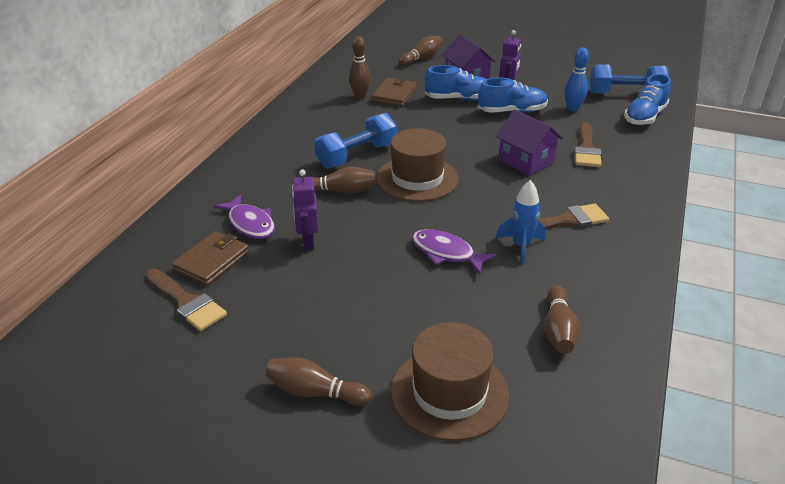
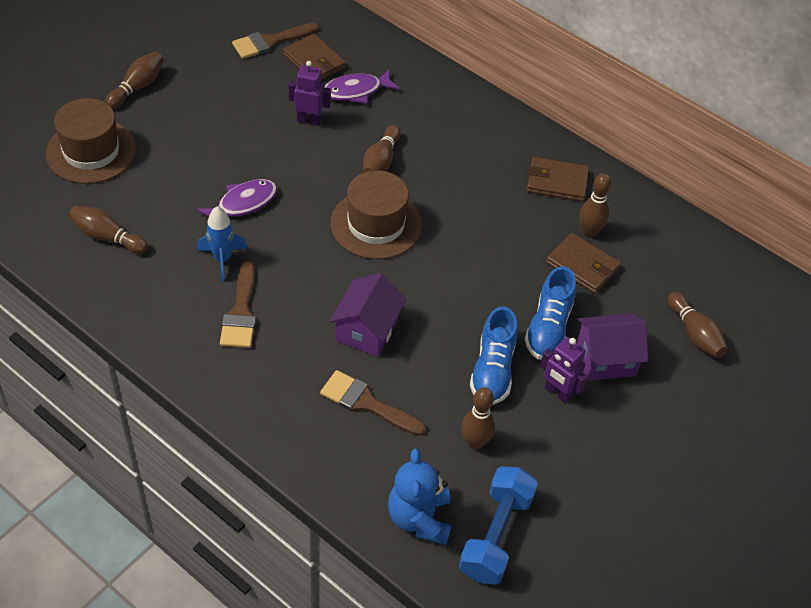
camera: 105 degrees right, 15 degrees up
(316, 113) = (557, 182): none -> brown wallet
(357, 155) = (444, 190): blue dumbbell -> none
(526, 161) = (367, 330): purple house -> purple house turned 45 degrees counterclockwise
(572, 109) = (475, 442): blue bowling pin -> brown bowling pin
(644, 117) = (419, 518): blue shoe -> blue teddy bear

